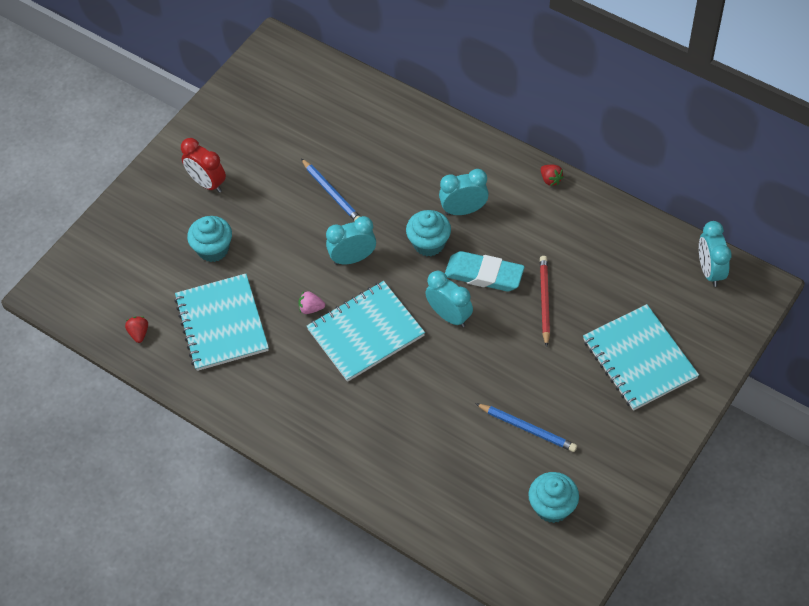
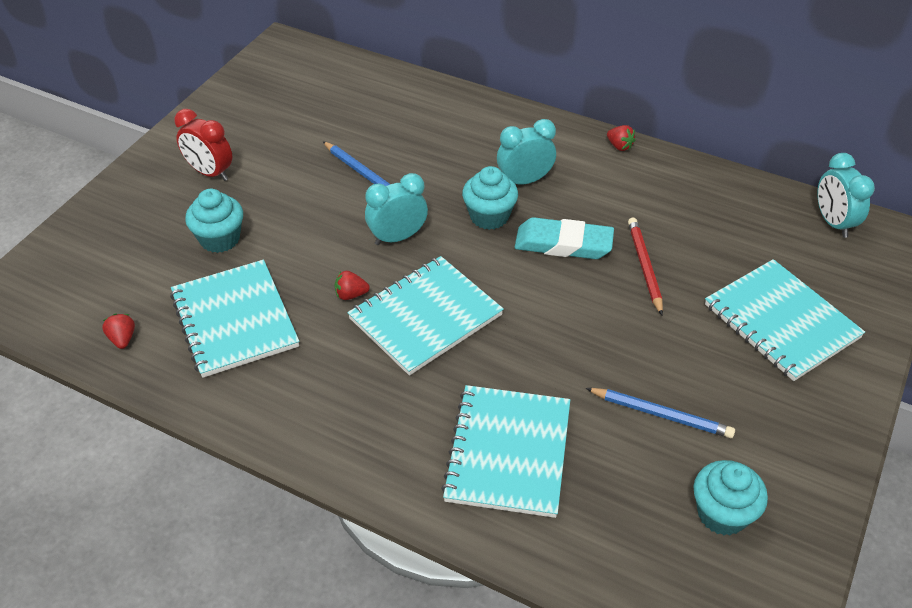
camera: 10 degrees left, 10 degrees down
(311, 308) = (351, 295): pink strawberry -> red strawberry
(410, 448) = (508, 452): none -> turquoise notebook
(449, 316) = (529, 291): turquoise clock -> none

